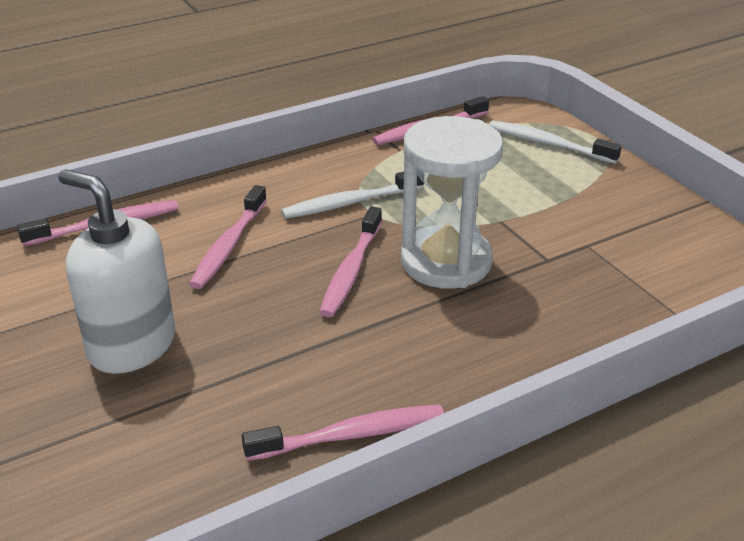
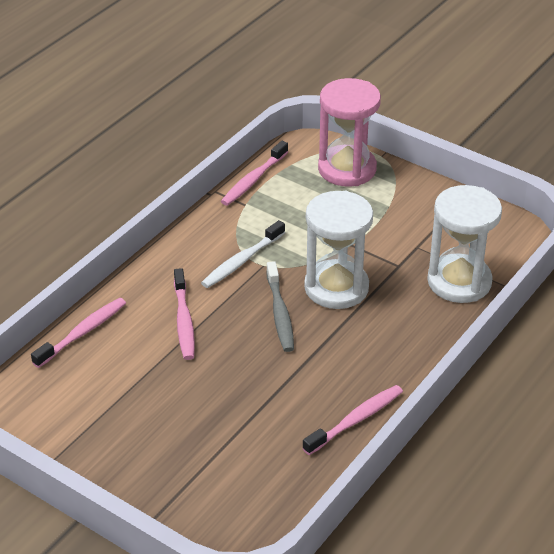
camera: 25 degrees left, 5 degrees up
(131, 345) = (180, 412): white soap dispenser -> none
(351, 270) = (280, 313): pink toothbrush -> grey toothbrush
(549, 144) = (347, 169): white toothbrush -> pink hourglass
(622, 301) = (459, 282): none -> white hourglass

